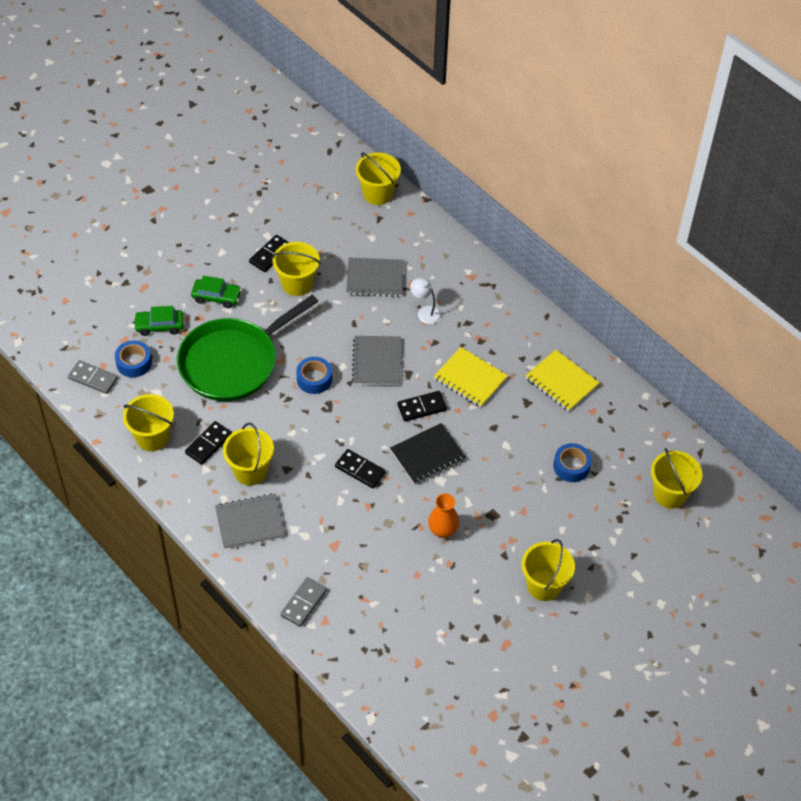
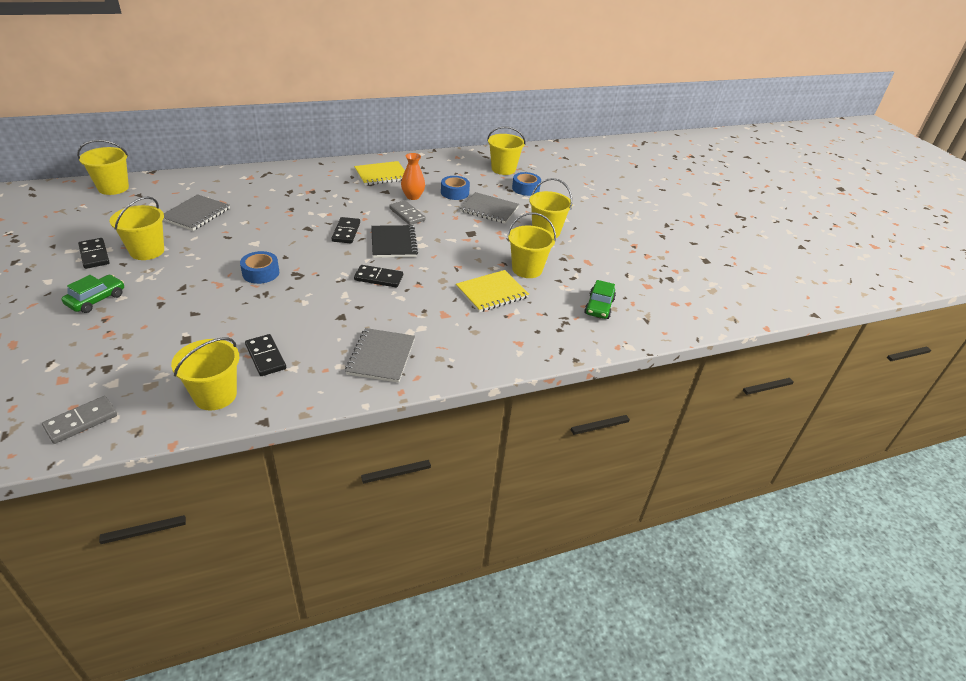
camera: 70 degrees left, 15 degrees down
(134, 363) = (102, 381): blue tape -> blue tape (525, 188)
(159, 326) = (79, 347): green car -> green car (599, 307)
(233, 362) = (186, 313): green pan -> none
(250, 471) = (323, 339): yellow bucket -> yellow bucket (527, 269)
(303, 603) = (493, 350): grey domino -> grey domino (407, 214)
(360, 470) = (378, 278): black domino -> black domino turned 45 degrees clockwise
(376, 362) = (279, 238): grey notebook -> grey notebook (489, 209)
(425, 312) = (257, 204): white lamp -> none
(443, 530) = (469, 257): orange vase -> orange vase (413, 196)
(470, 378) = (341, 205): yellow notebook -> yellow notebook (492, 292)

